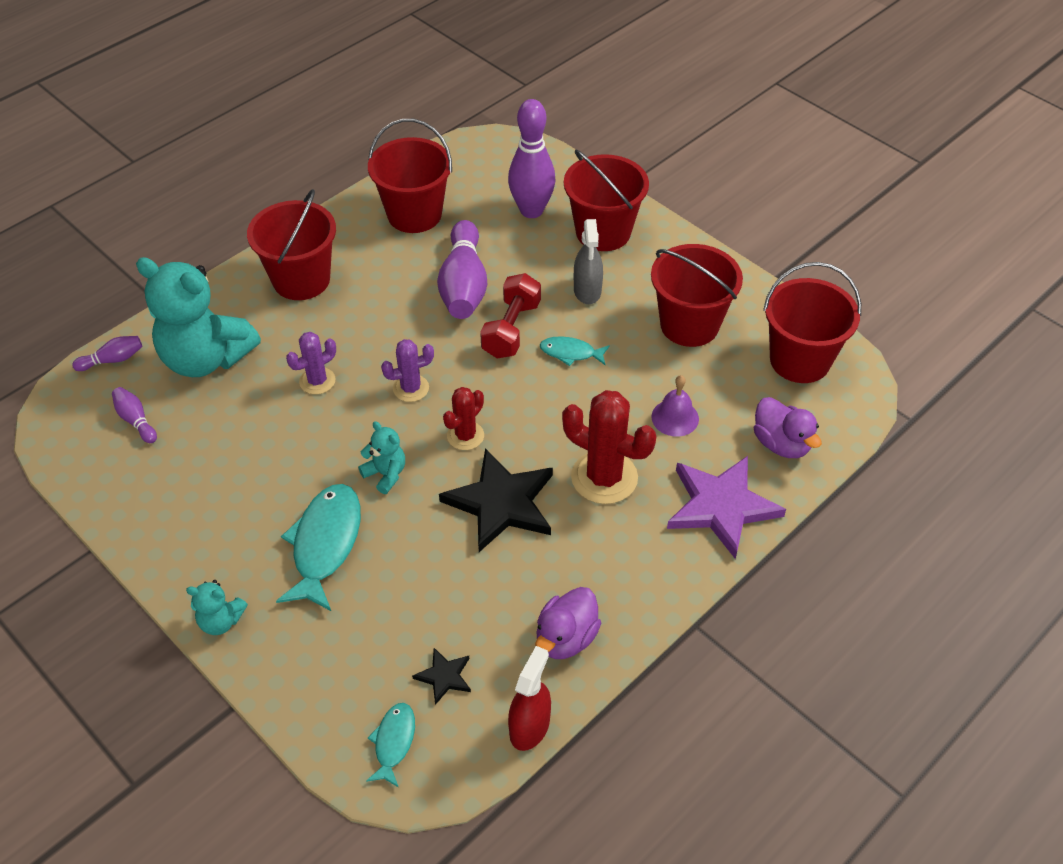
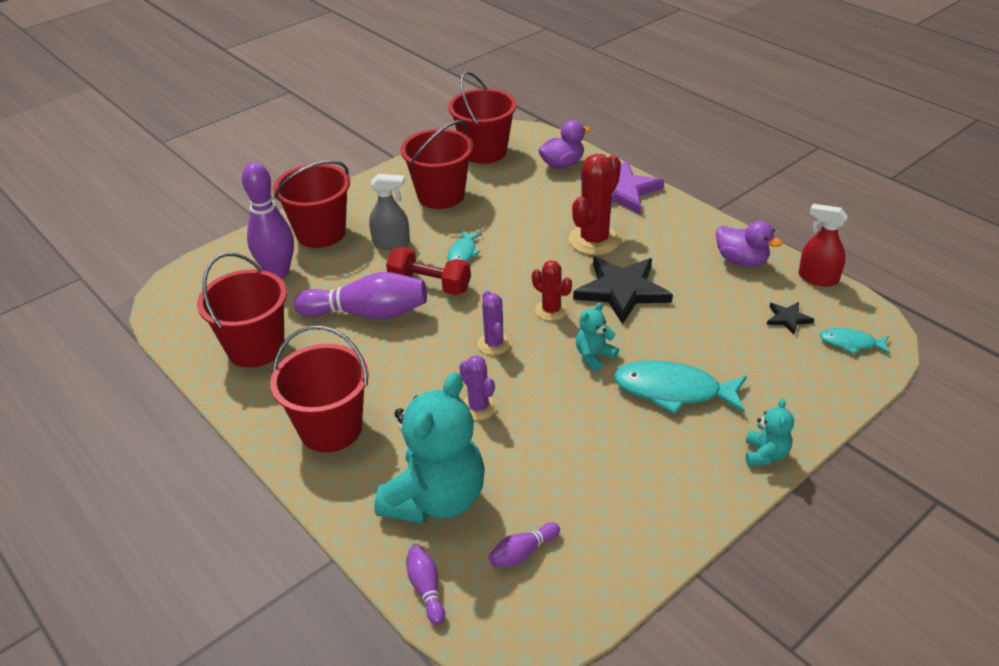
camera: 85 degrees left, 10 degrees down
(675, 417) = (536, 206): purple bell -> none

